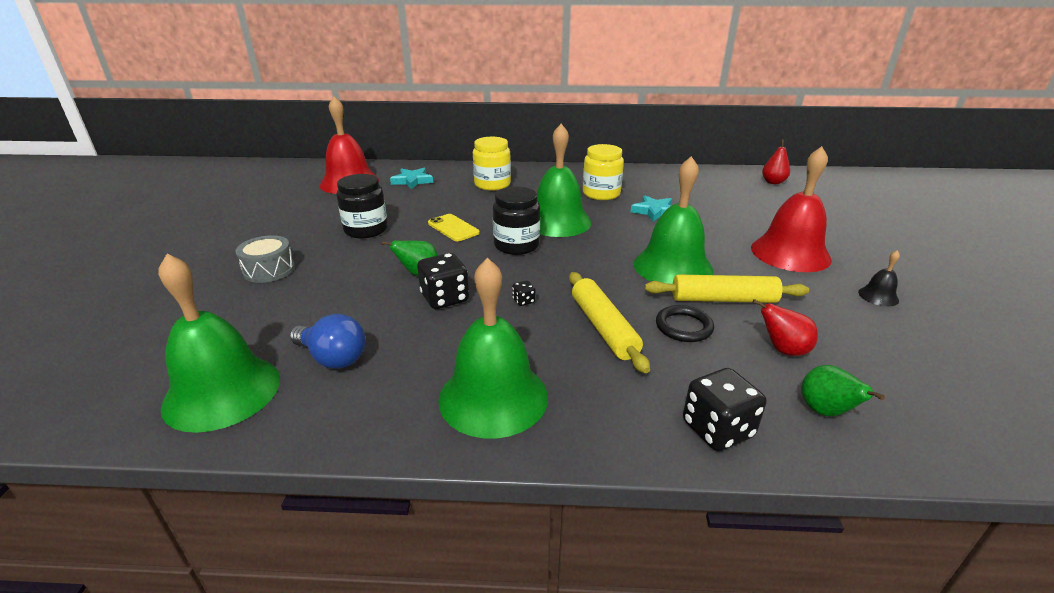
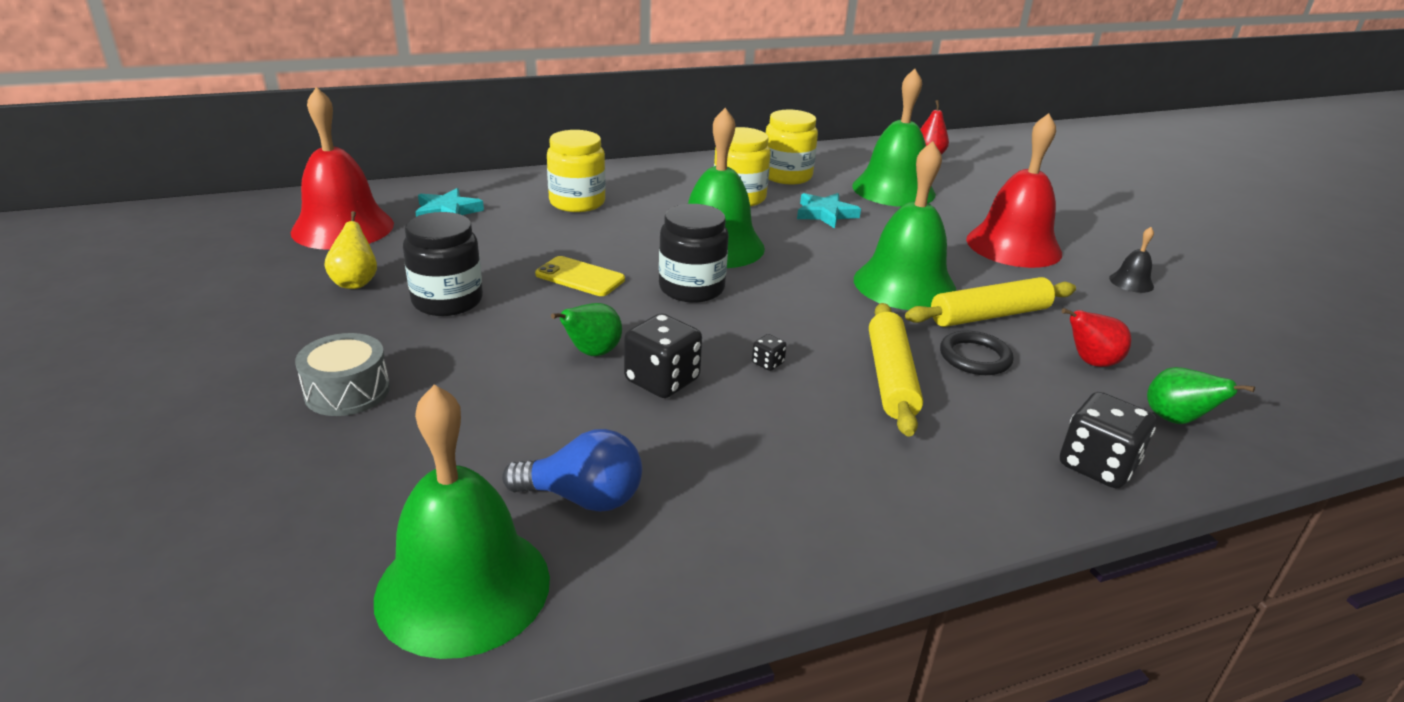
camera: 25 degrees left, 0 degrees up
(328, 212) = (355, 282): none -> yellow pear
(493, 397) = (839, 494): green bell -> green bell (893, 190)
(603, 328) = (890, 378): yellow rolling pin -> yellow rolling pin turned 45 degrees clockwise
(648, 184) = (787, 176): none -> yellow jar

